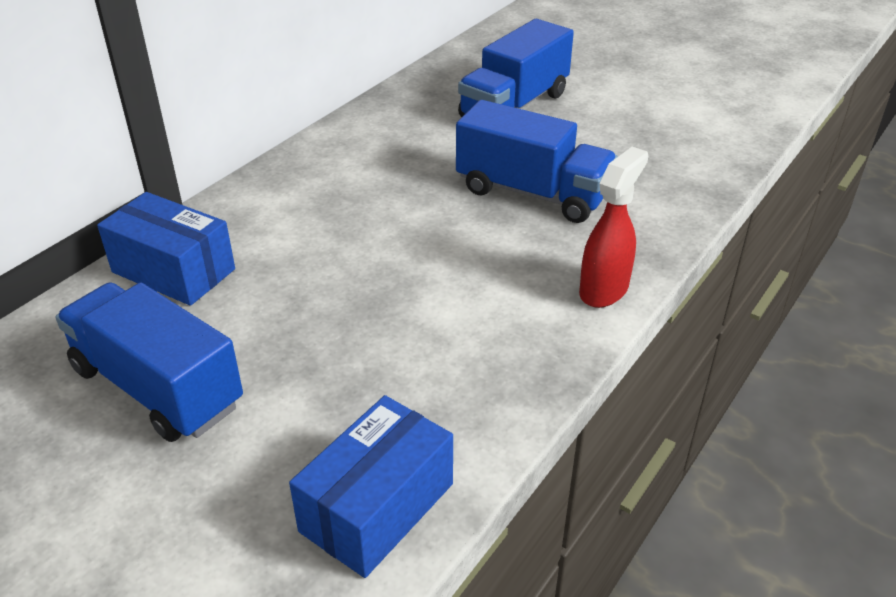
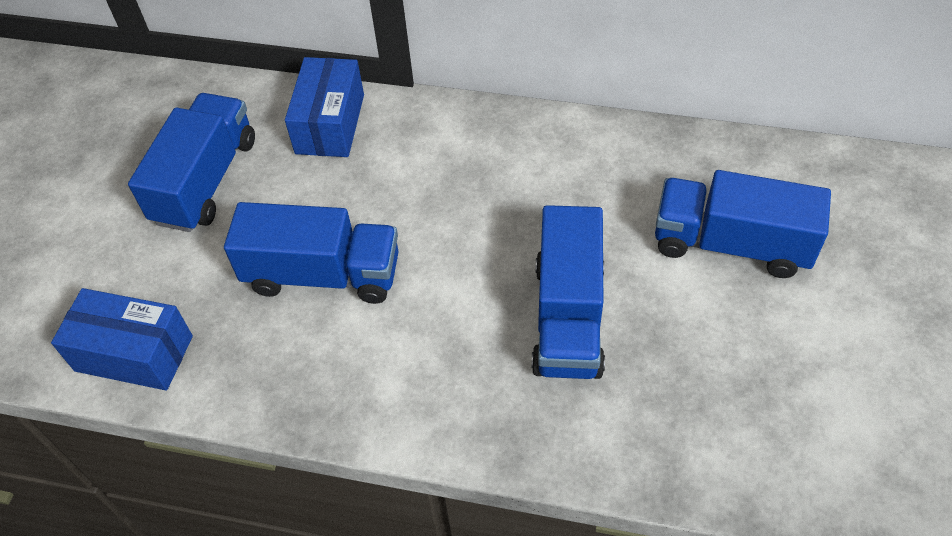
camera: 70 degrees right, 15 degrees up
(378, 322) = (323, 274): none -> blue truck
(604, 290) = (438, 425): red spray bottle -> none

